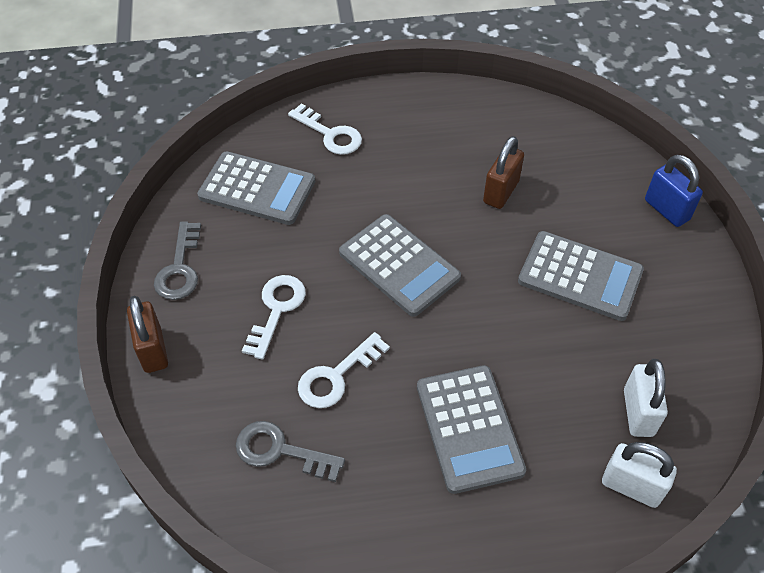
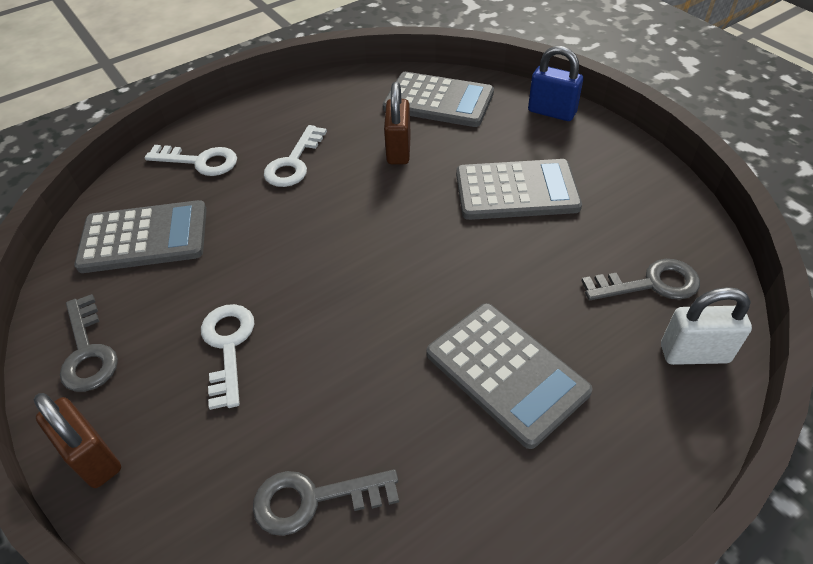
camera: 25 degrees left, 5 degrees down
(336, 376) = (334, 385): white key -> white key (294, 163)
(399, 265) = (338, 249): grey calculator -> grey calculator (438, 101)
(638, 413) = (650, 284): white padlock -> grey key

